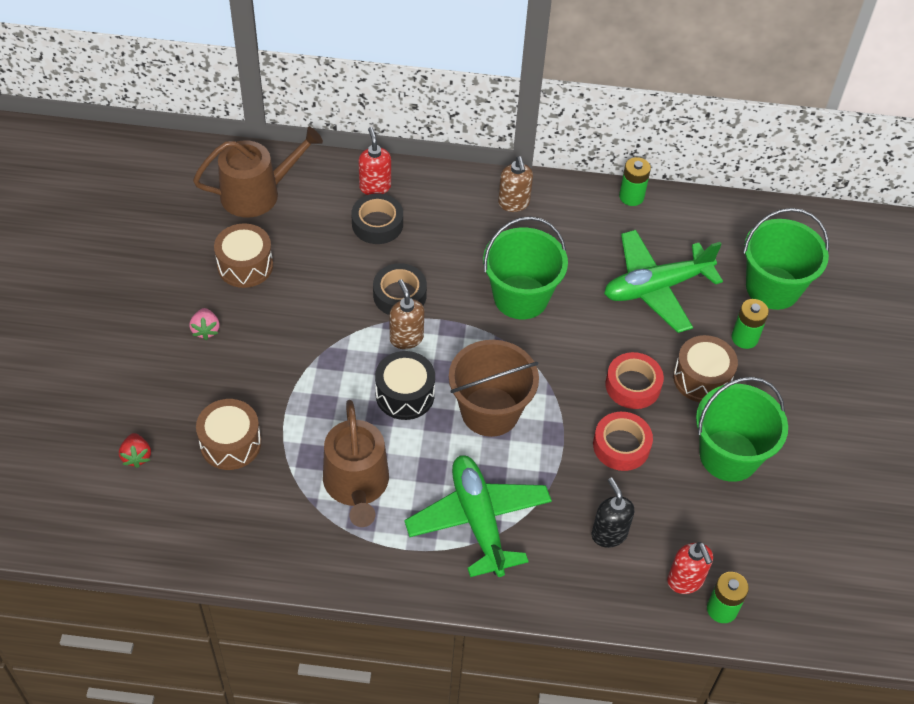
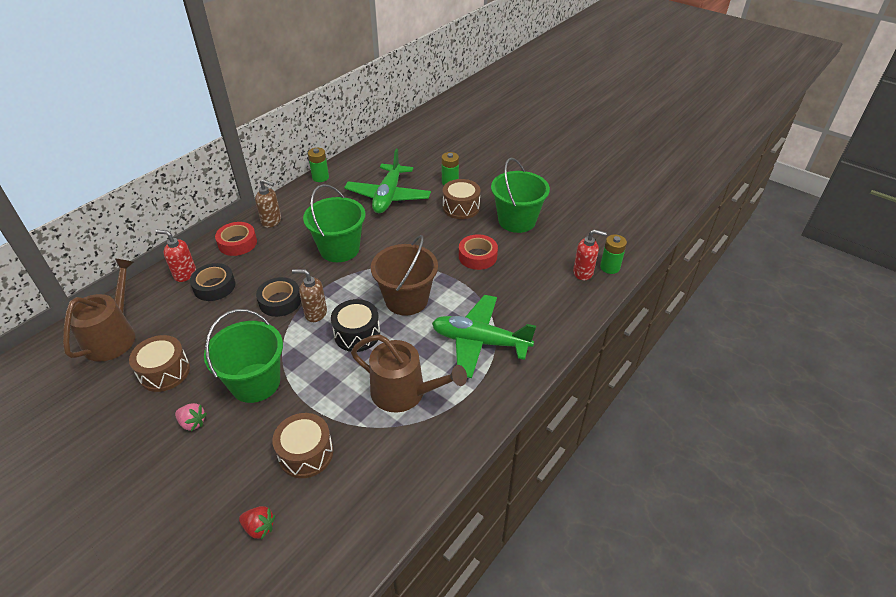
camera: 55 degrees left, 10 degrees down
(609, 534) = (532, 288): black soap dispenser -> none
(633, 385) = (442, 234): red tape -> red tape (237, 243)
(772, 288) = (429, 160): green bucket -> green bucket (255, 382)

